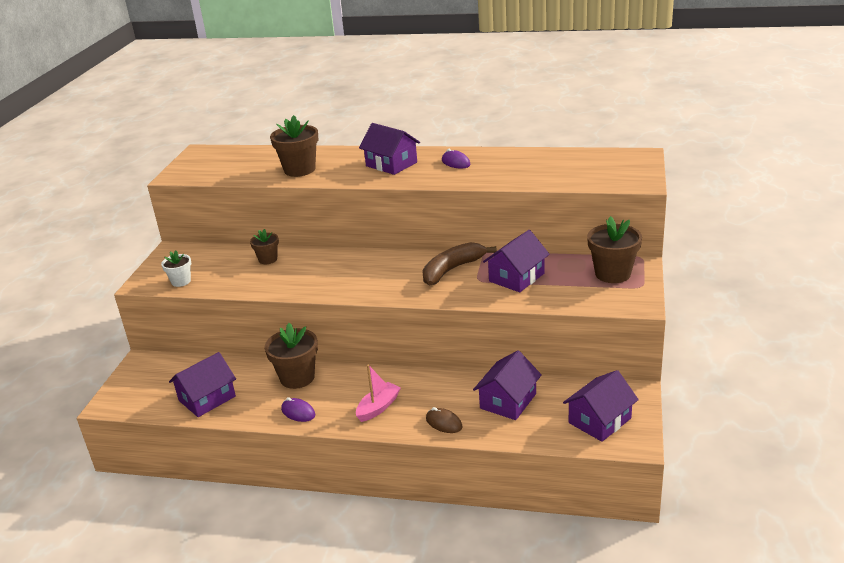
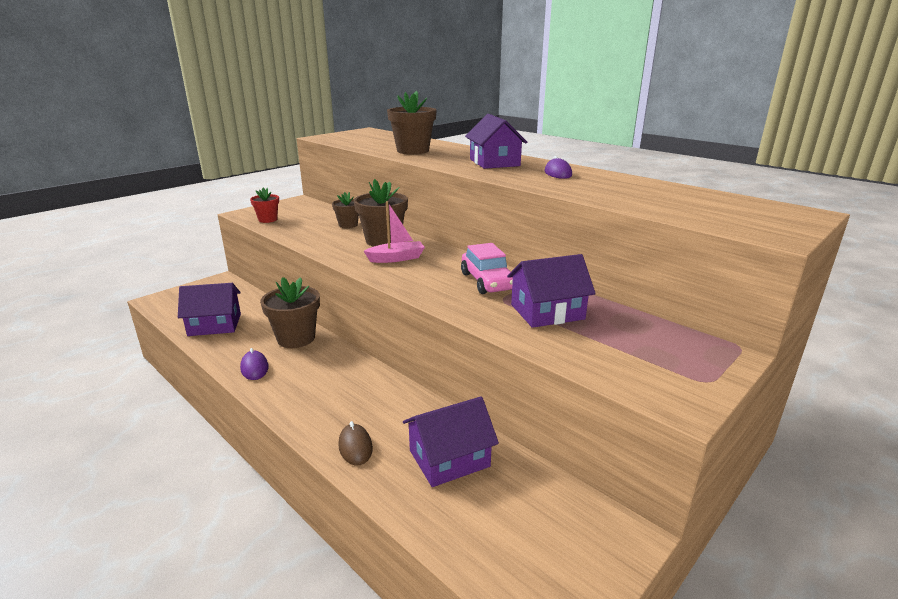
camera: 30 degrees right, 5 degrees down
(181, 281) = (268, 219): white flower pot -> red flower pot
(378, 407) = (320, 397): pink boat -> pink boat (396, 258)
(452, 269) = (487, 281): brown banana -> pink car
(599, 420) = (536, 550): purple house -> none
(612, 274) = (678, 351): brown flower pot -> brown flower pot (383, 241)

